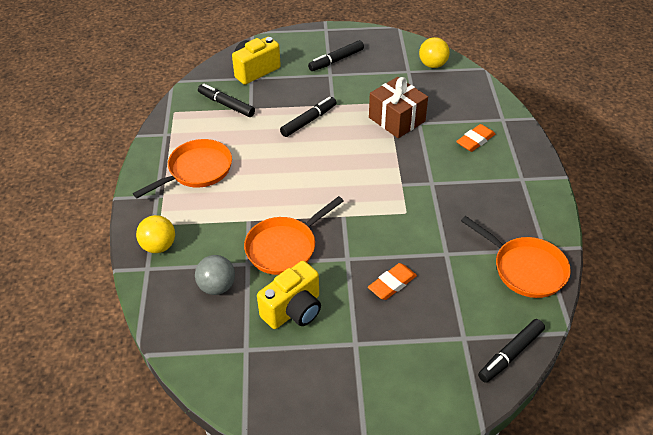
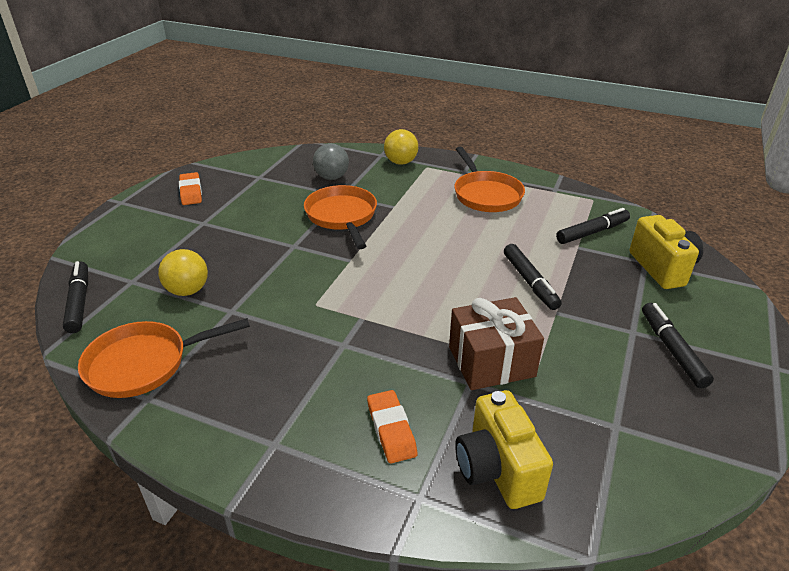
camera: 115 degrees right, 10 degrees down
(293, 310) = (269, 204): yellow camera -> yellow camera (497, 469)
(392, 284) = (236, 261): orange eraser -> orange eraser (191, 192)
(432, 65) = (628, 470): yellow ball -> yellow ball (187, 290)

